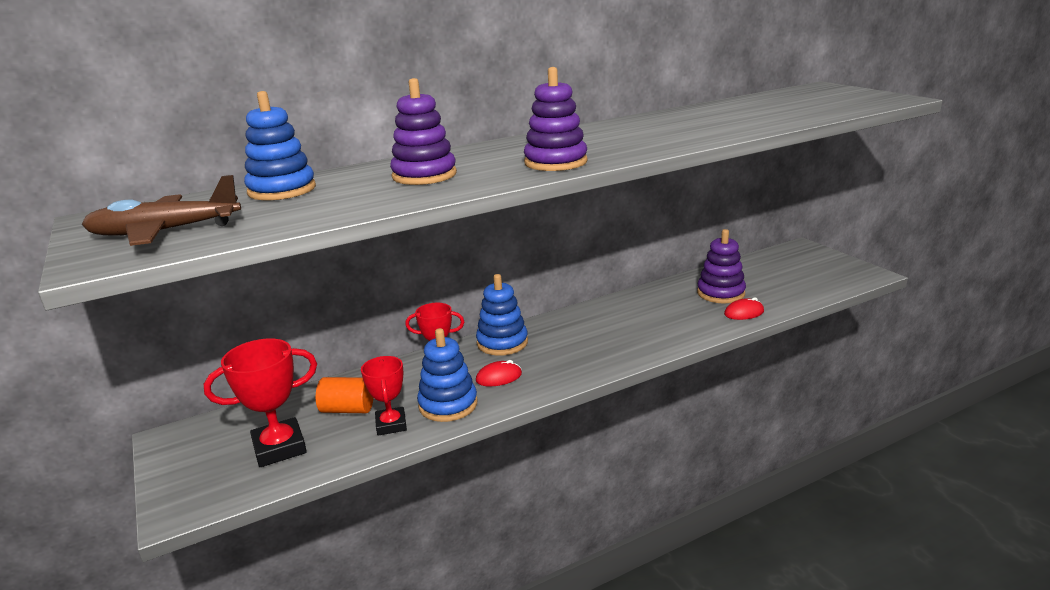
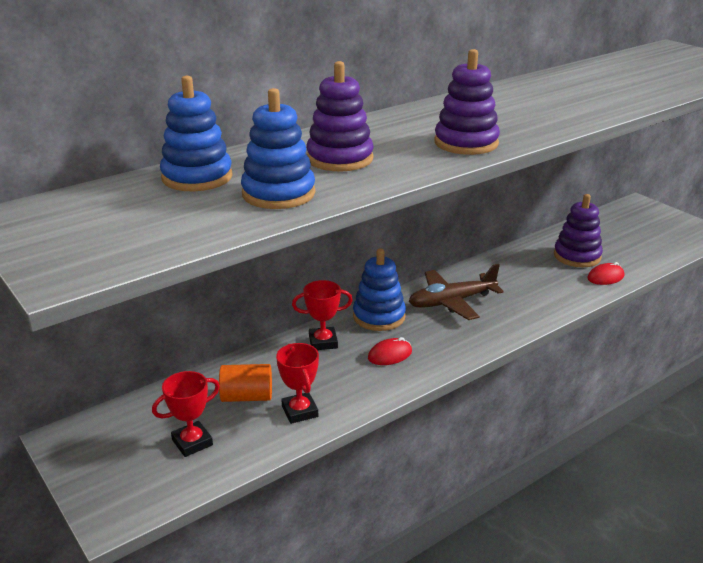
camera: 10 degrees left, 5 degrees up
(165, 232) = (109, 234): brown plane -> brown plane (451, 302)
(279, 448) = (192, 442): red trophy -> red trophy, size x0.66
(448, 405) = (349, 387): blue stacking toy -> blue stacking toy (278, 194)

